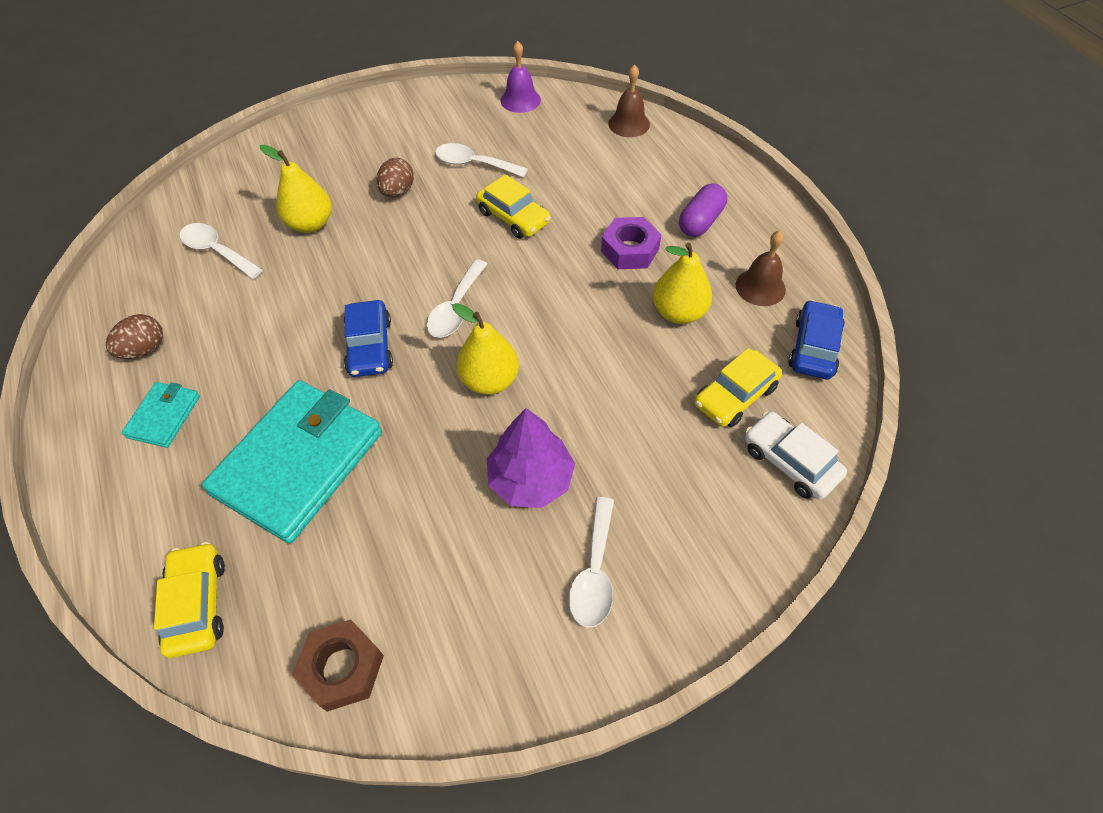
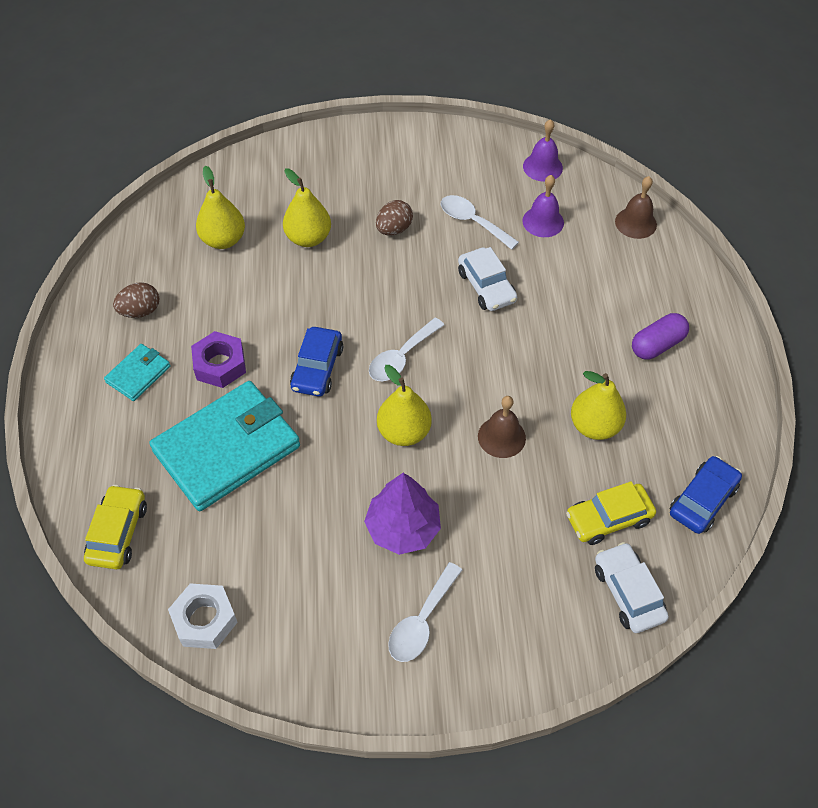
camera: 20 degrees right, 0 degrees up
(217, 251) = (223, 240): white spoon -> yellow pear
(342, 668) = (205, 620): brown nut -> white nut
(513, 217) = (486, 286): yellow car -> white car
(542, 145) = (543, 221): none -> purple bell
(630, 250) = (578, 352): purple nut -> purple nut (220, 365)
(760, 287) = (682, 427): brown bell -> brown bell (501, 437)

